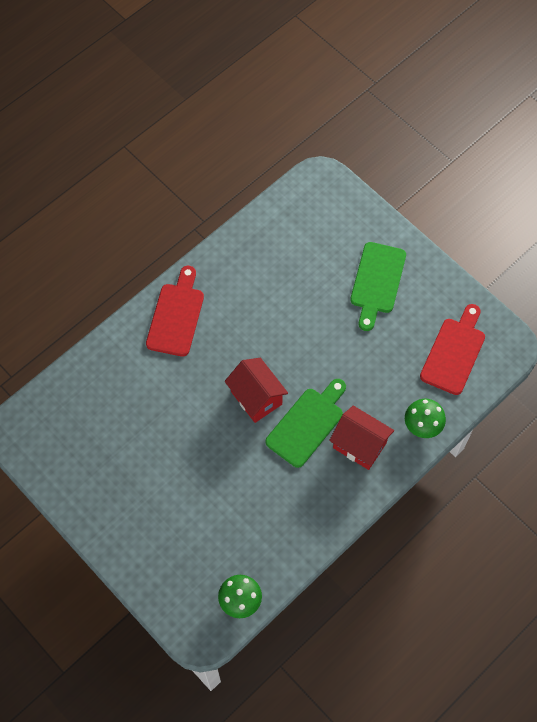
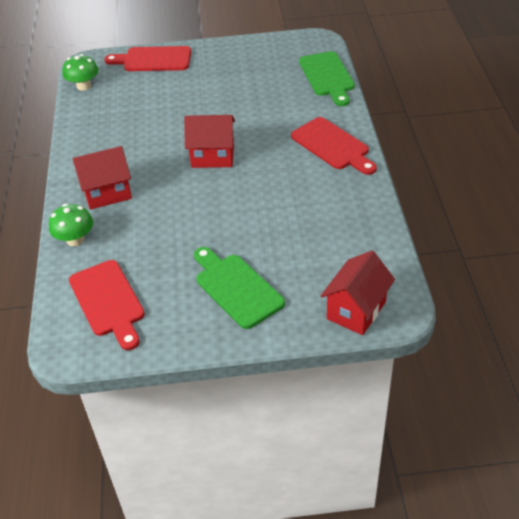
camera: 130 degrees right, 20 degrees down
(150, 568) = (153, 59): none -> red cutting board
(307, 424) = (159, 173): green cutting board -> green cutting board (327, 76)
(338, 201) = (356, 310): none -> red house

